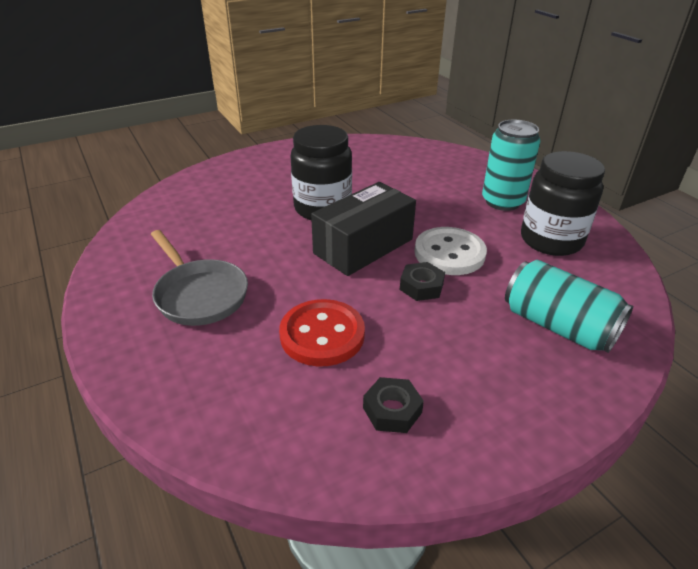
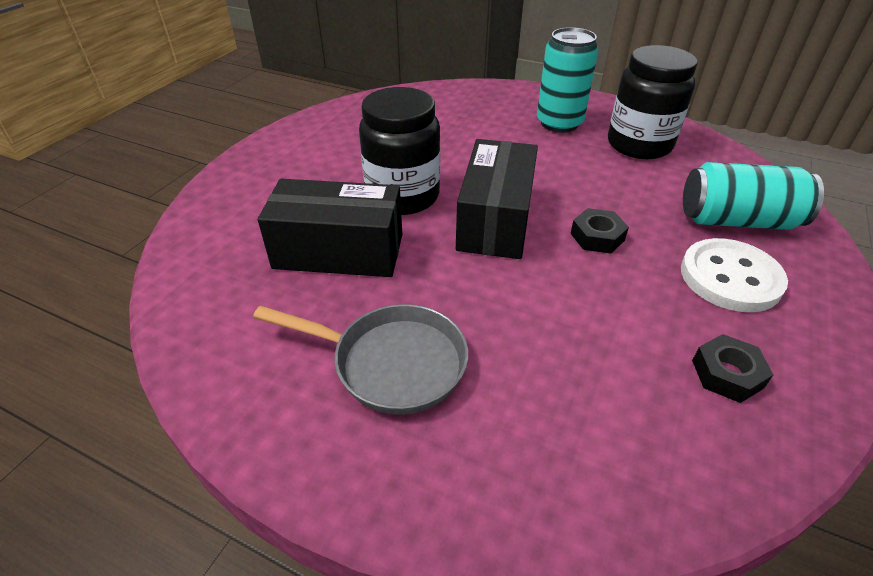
camera: 35 degrees left, 5 degrees up
(246, 224) = (339, 251): none -> black box
(322, 335) = (576, 335): red button -> none
(449, 253) = (579, 192): white button -> white button (730, 277)

